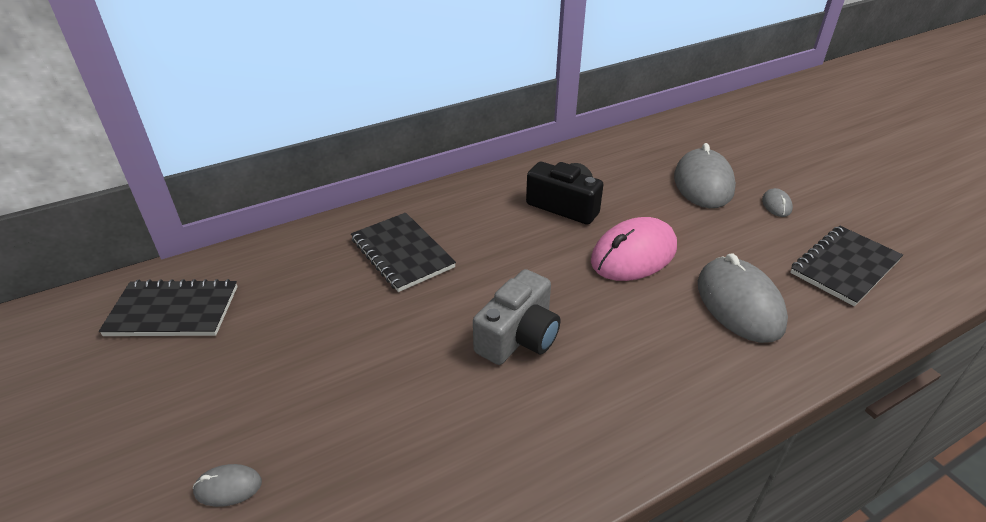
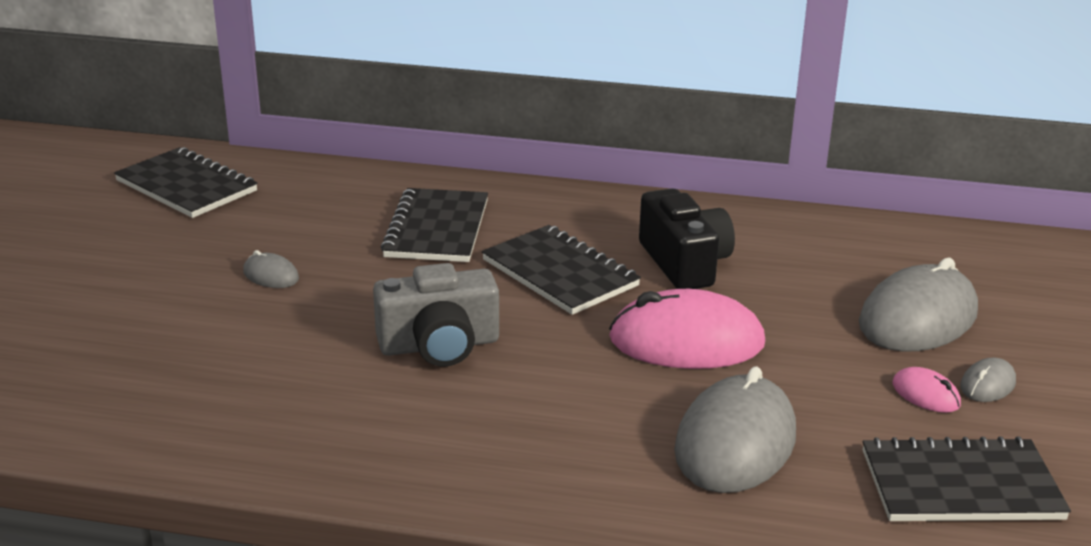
camera: 40 degrees right, 10 degrees down
(228, 487) = (67, 320): grey mouse -> grey mouse (271, 275)
(513, 246) = (559, 273): none -> black notebook
(764, 224) = (926, 394): none -> pink mouse

